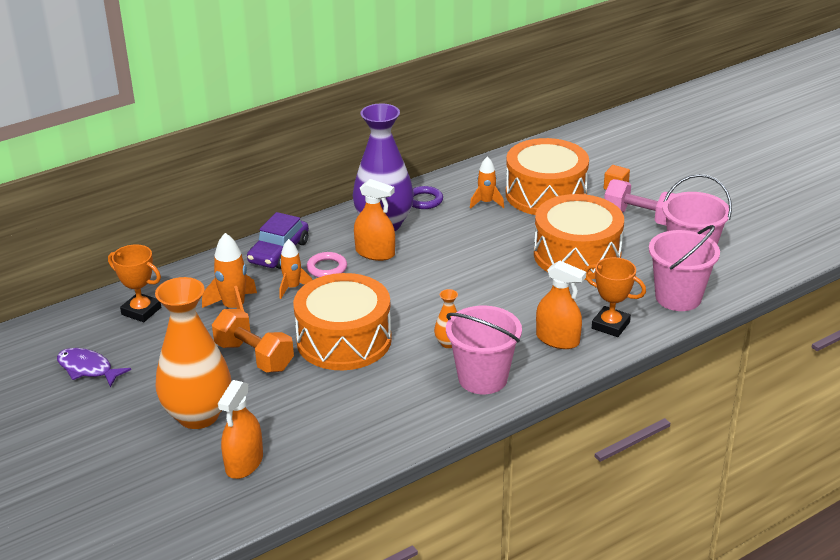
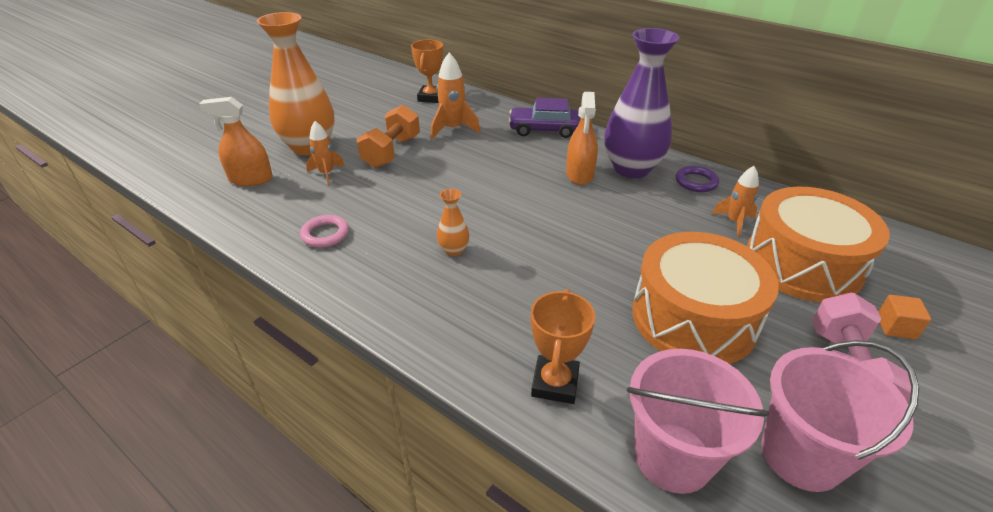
camera: 70 degrees right, 5 degrees up
(88, 369) = (355, 97): purple fish -> none
(292, 288) = (496, 147): orange rocket -> orange rocket (327, 174)
(327, 268) = (537, 156): pink ring -> pink ring (325, 234)
(344, 340) = (432, 188): orange drum -> none
(482, 378) = (400, 287): pink bucket -> none
(557, 339) = (498, 335): orange spray bottle -> none

